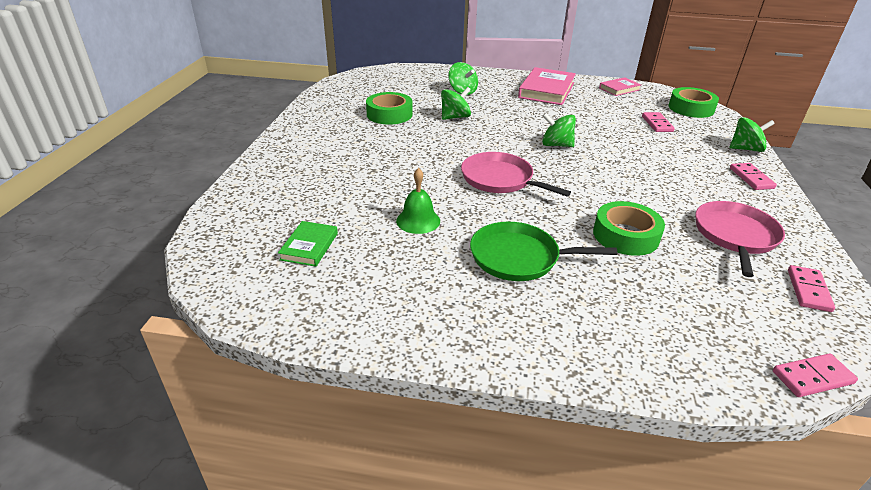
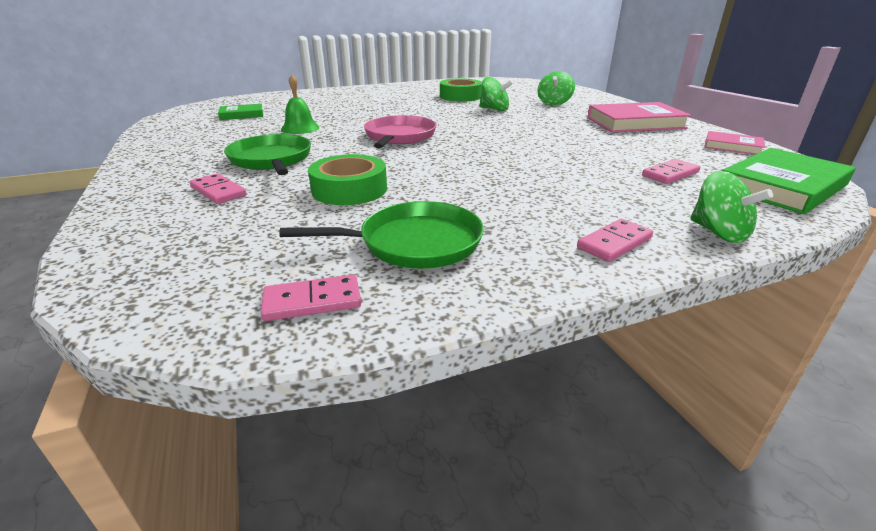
camera: 60 degrees right, 5 degrees down
(556, 145) = (506, 143): green spinning top -> none
(691, 108) = (782, 186): green tape -> green book
(735, 236) = (414, 243): pink pan -> green pan
(812, 377) = (108, 309): pink domino -> pink domino (218, 191)

